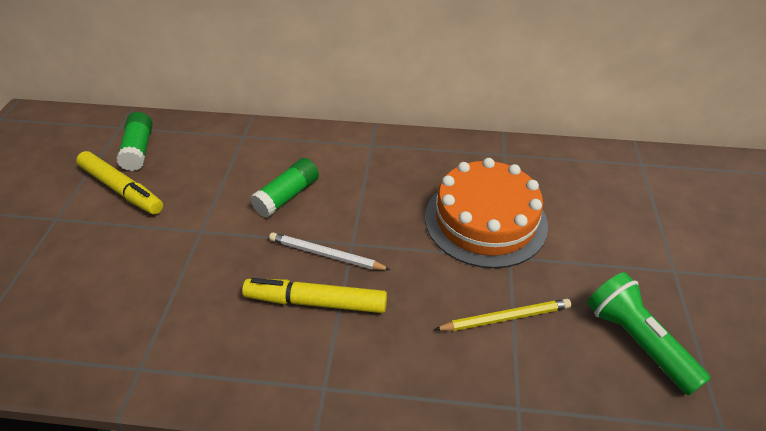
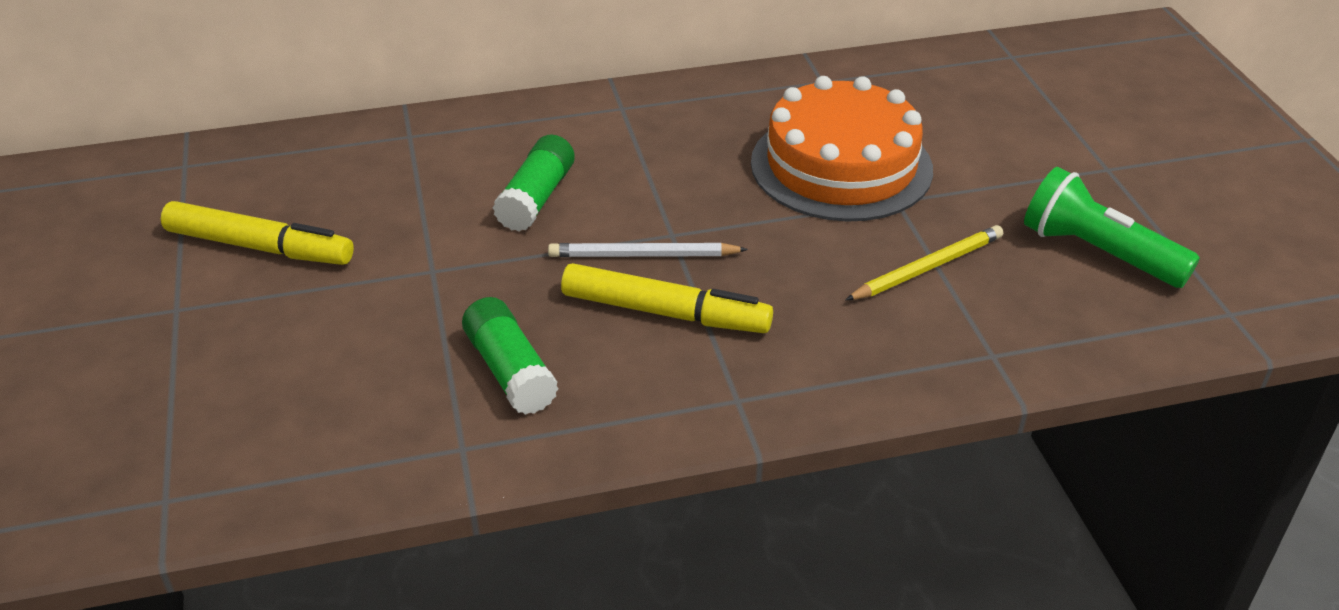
camera: 20 degrees left, 5 degrees down
(139, 150) = (246, 189): green glue stick -> green glue stick (510, 371)
(316, 302) = (665, 312): yellow marker -> yellow marker turned 150 degrees counterclockwise

